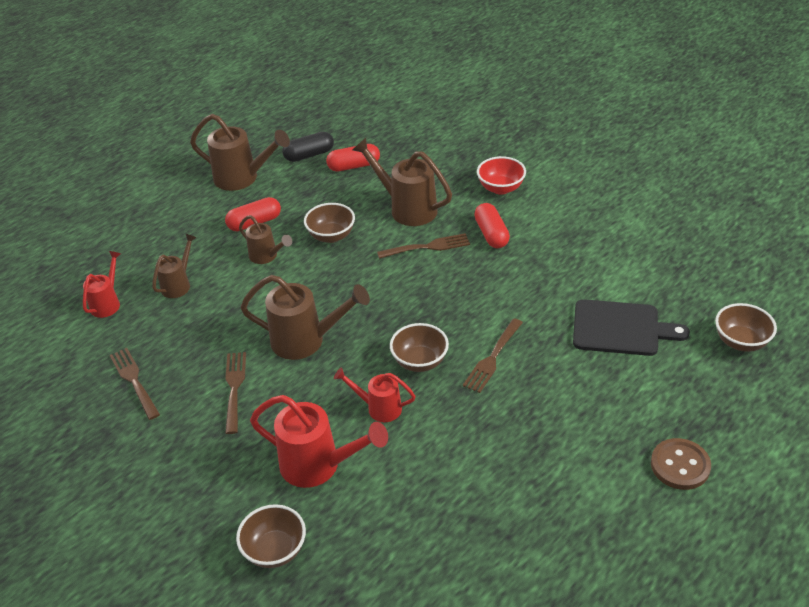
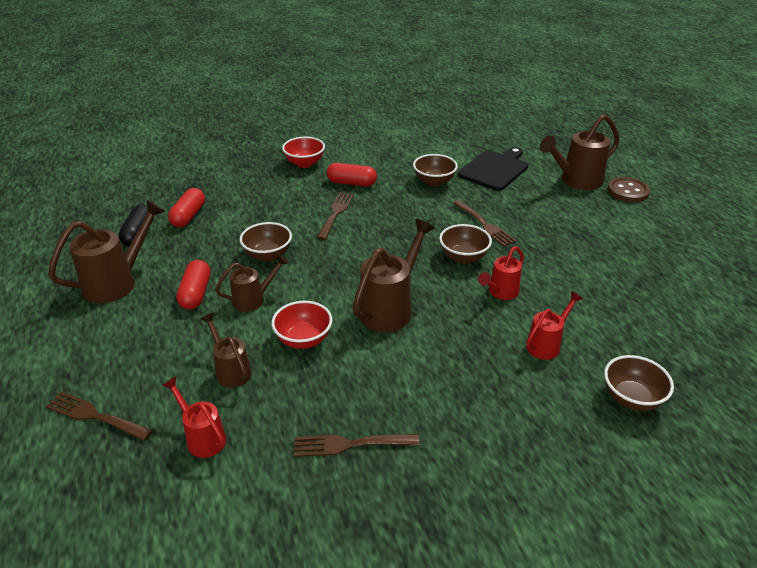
camera: 65 degrees left, 5 degrees down
(234, 306) = (303, 340): none -> red bowl
(234, 388) = (417, 370): brown fork -> brown fork (95, 416)
(318, 466) = (546, 344): red watering can -> red watering can, size x0.59
(407, 208) = (278, 208): brown watering can -> brown watering can (576, 181)
(741, 342) = (537, 138): brown bowl -> brown bowl (434, 182)

